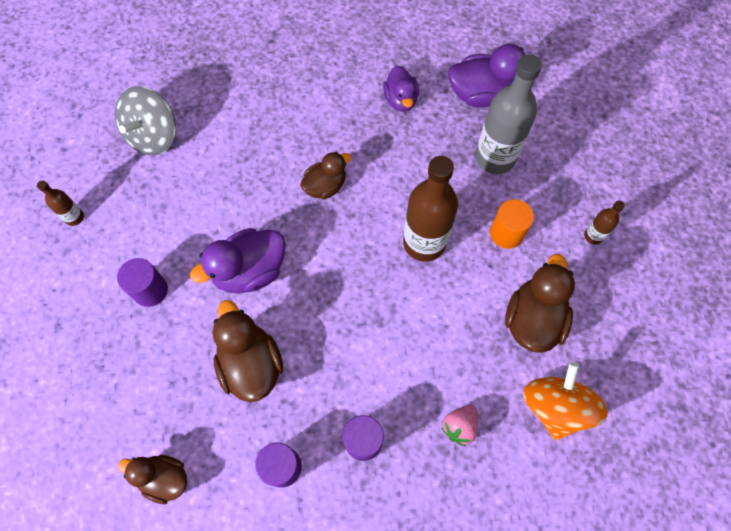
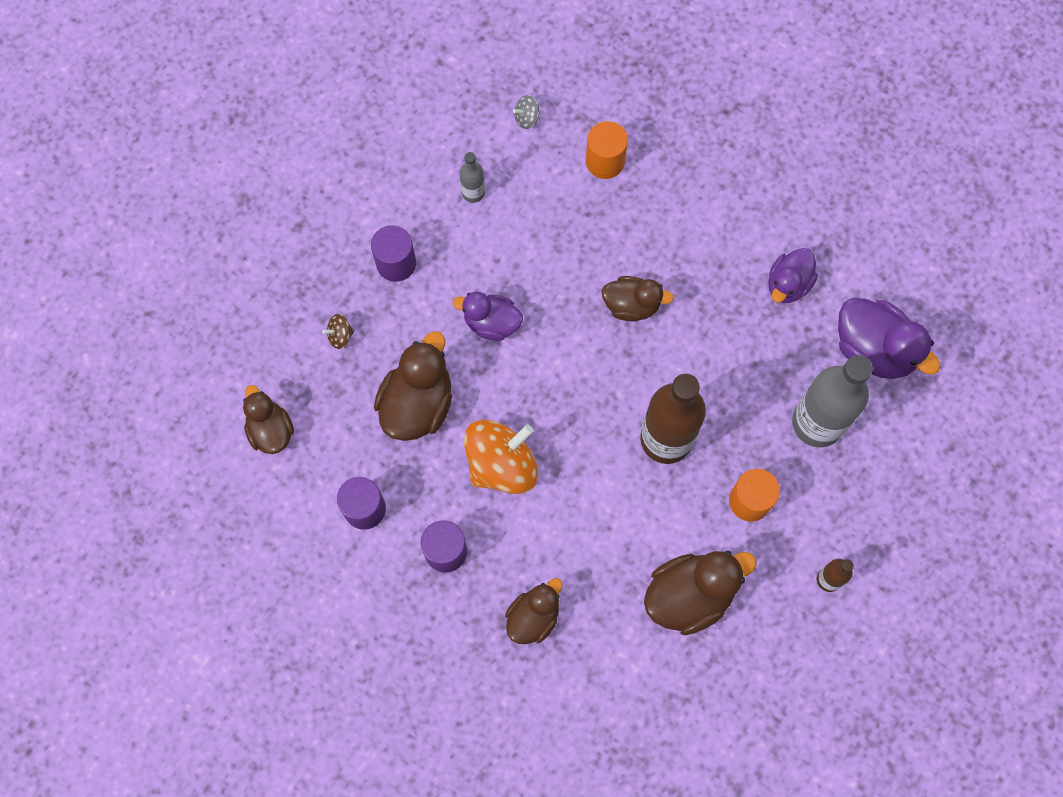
camera: 45 degrees right, 5 degrees up
(74, 217) = (392, 138): brown bottle -> none
(153, 136) = (526, 118): grey spinning top -> grey spinning top, size x0.41
(155, 369) = (340, 335): none -> brown spinning top
(161, 205) = (473, 192): none -> grey bottle
(227, 121) = (605, 161): none -> orange cylinder
(250, 271) = (491, 323): purple duck -> purple duck, size x0.64
(459, 426) = (533, 617): pink strawberry -> brown duck
(555, 406) = (629, 681): orange spinning top -> orange spinning top (501, 464)

